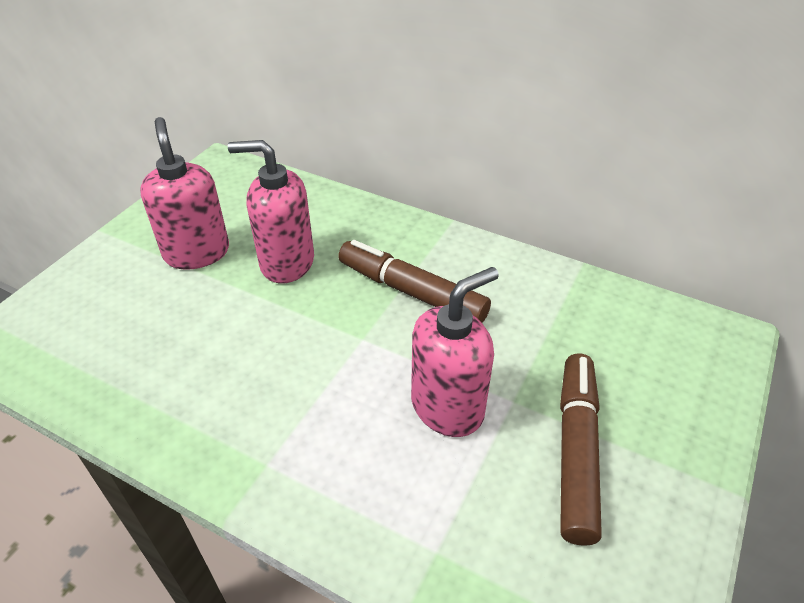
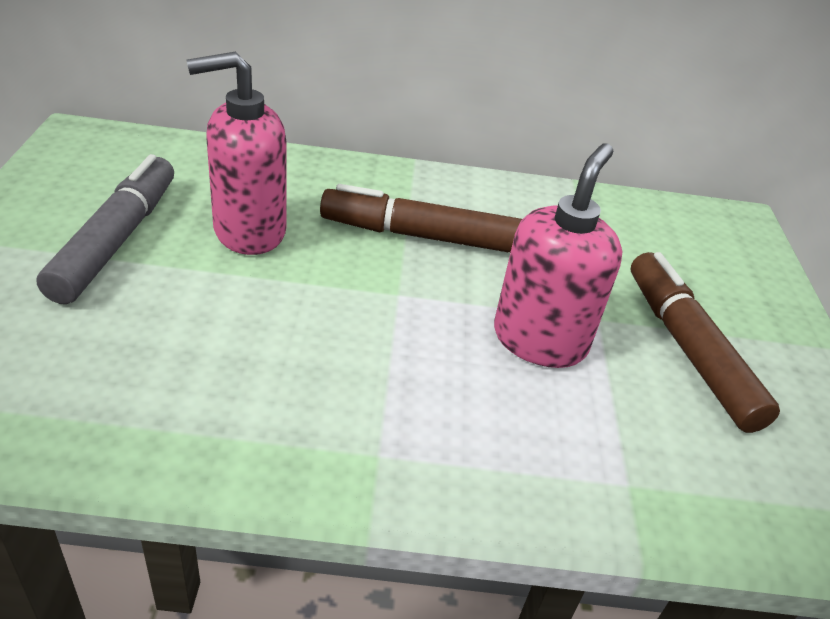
camera: 30 degrees left, 5 degrees down
(197, 252) = (116, 240): pink soap dispenser -> grey marker

